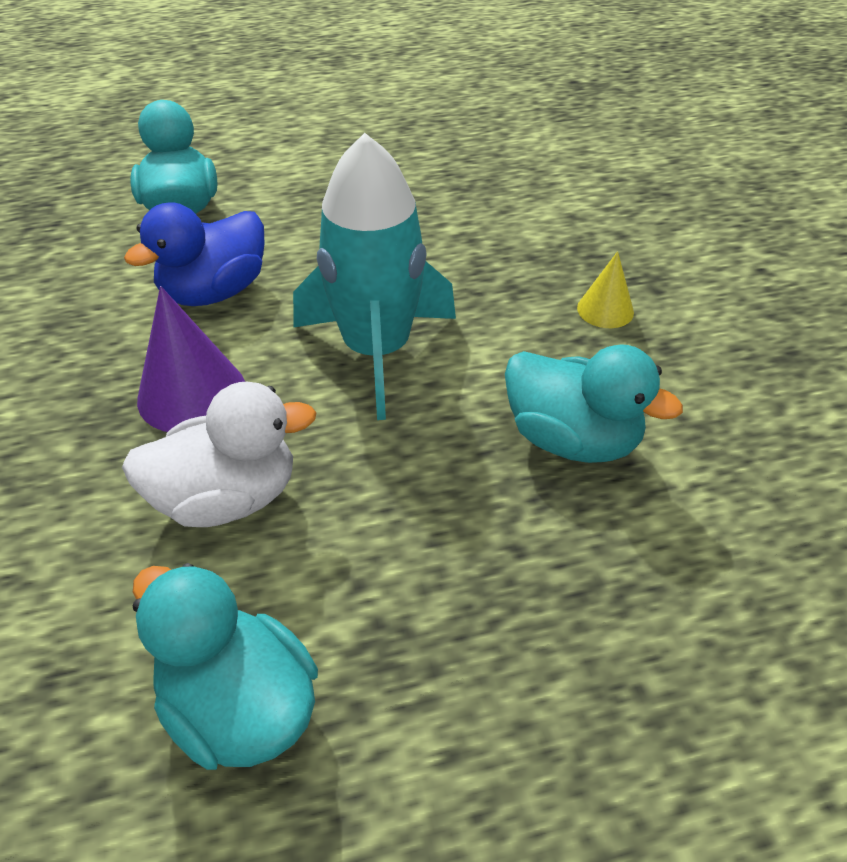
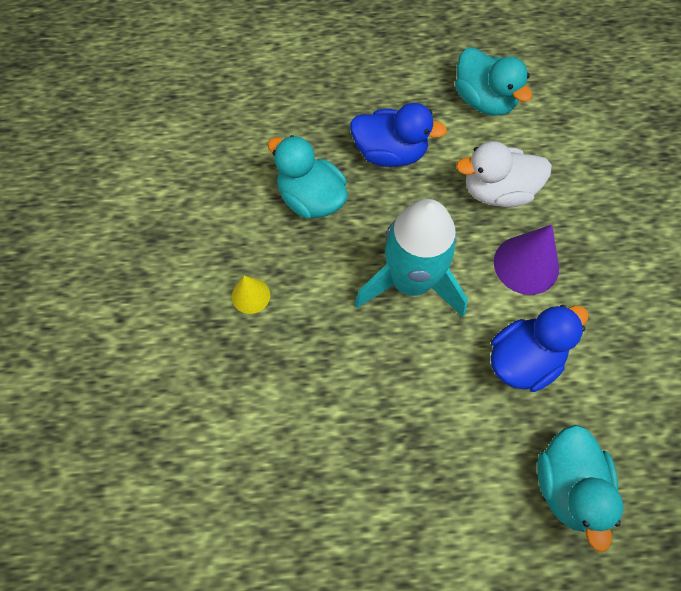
camera: 170 degrees left, 20 degrees up
(447, 541) = (390, 153): none -> blue duck

